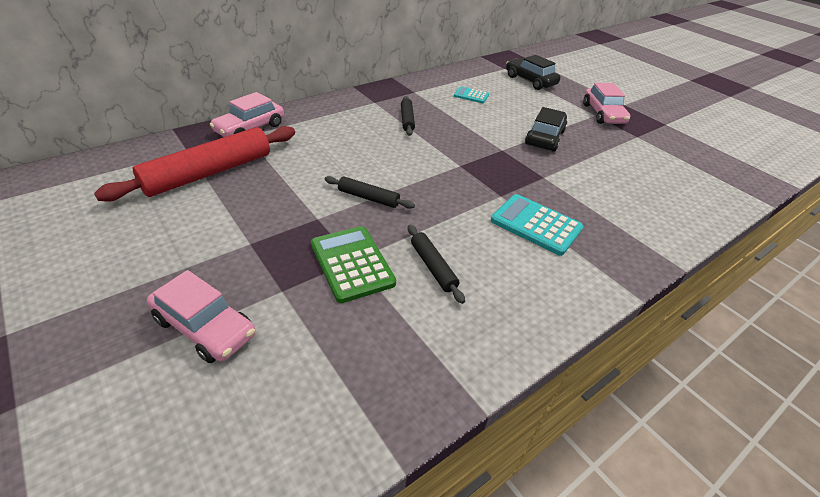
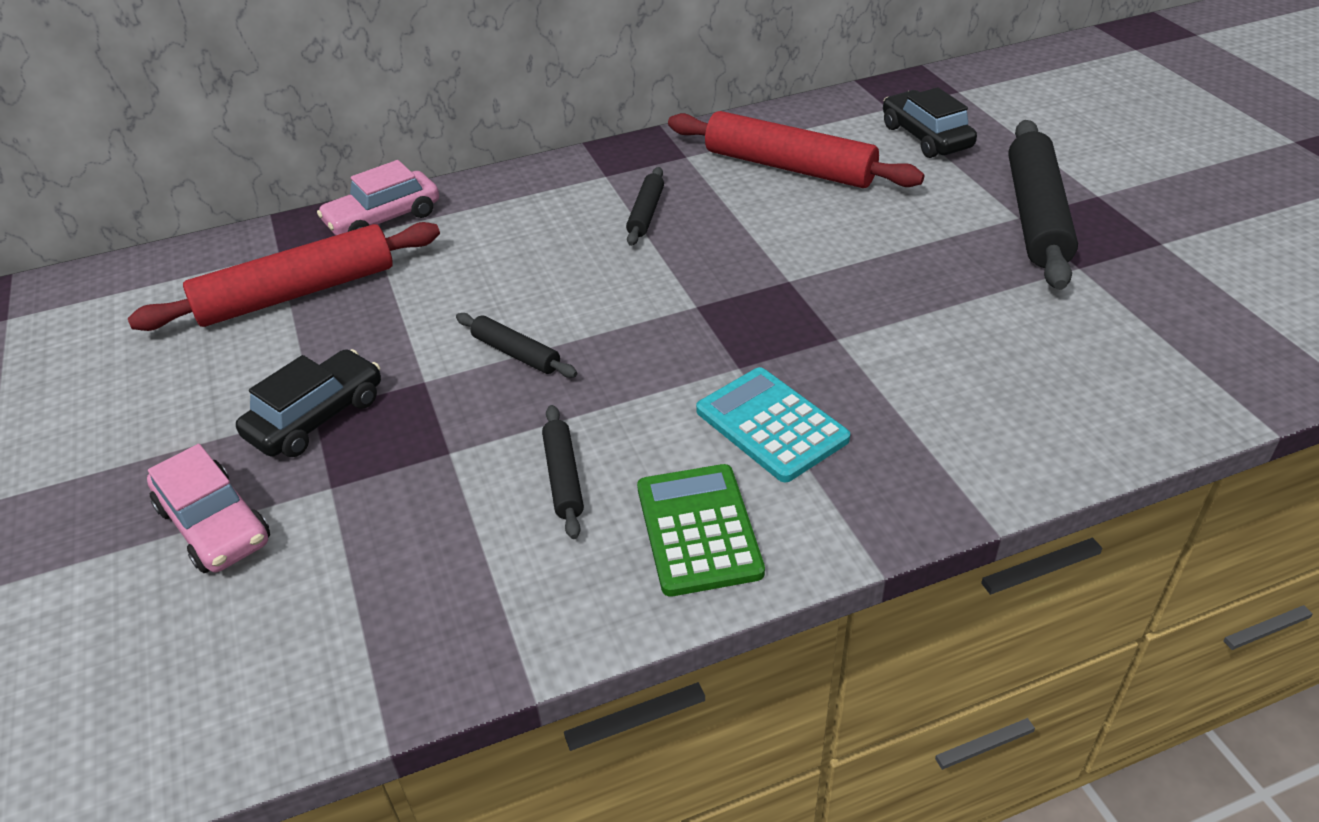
camera: 20 degrees right, 0 degrees up
(352, 264) = (444, 458): green calculator -> green calculator (698, 530)
(471, 95) = (789, 167): turquoise calculator -> red rolling pin
(544, 138) = (884, 261): black car -> black car (316, 417)
(603, 114) = (1035, 216): pink car -> black rolling pin

